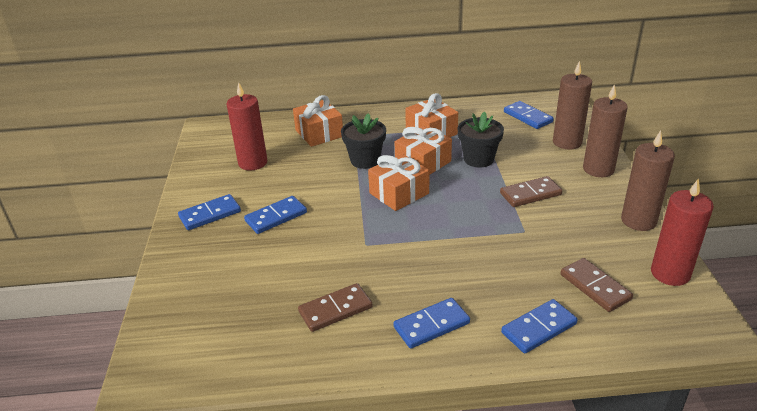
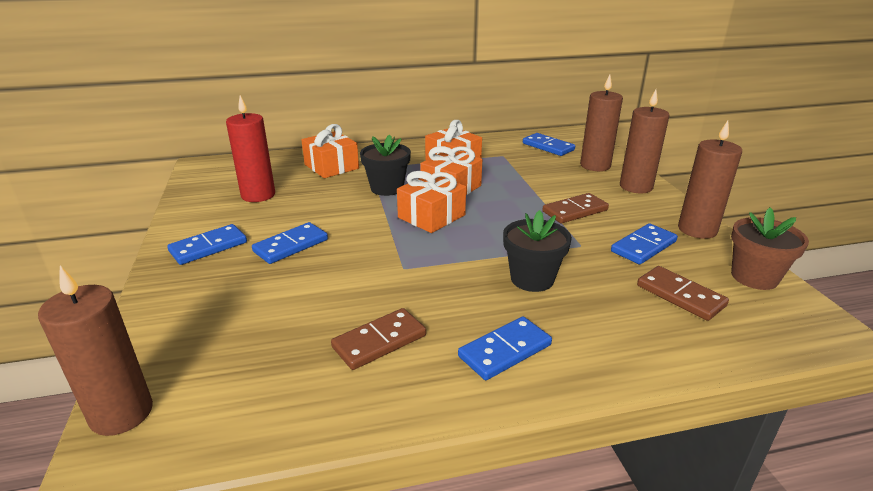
camera: 10 degrees left, 5 degrees down
(148, 351) = (121, 413): none -> brown candle
(478, 159) = (509, 183): black flower pot -> black flower pot (532, 279)
(538, 328) = (635, 344): blue domino -> blue domino (643, 246)
(670, 273) = (754, 277): red candle -> brown flower pot

